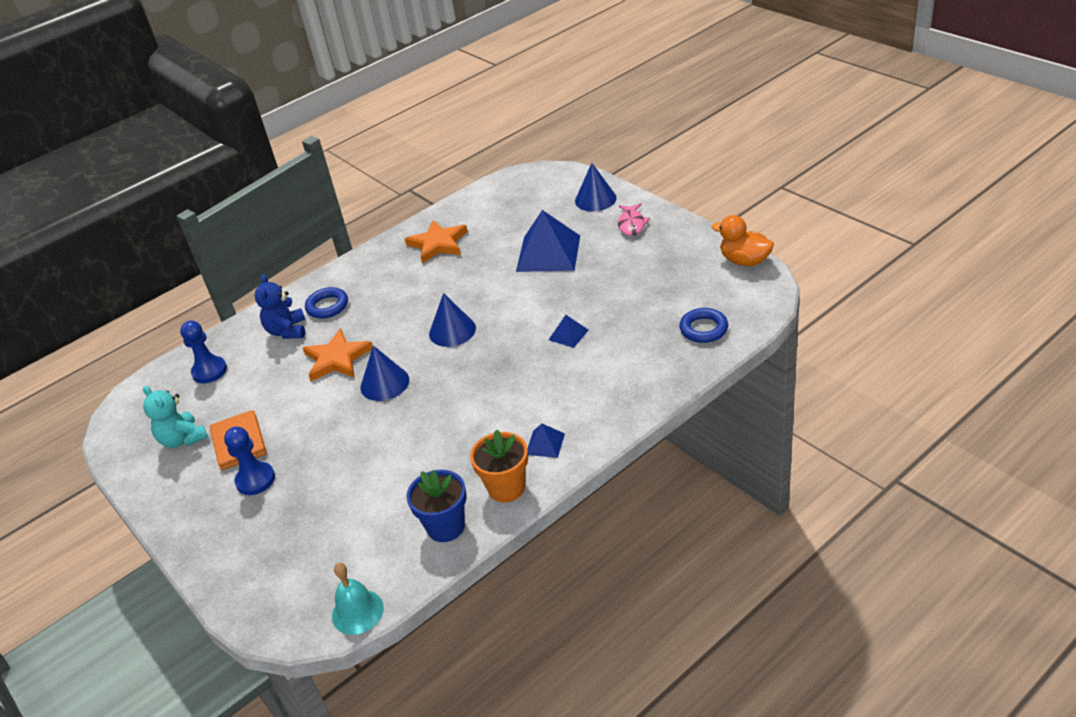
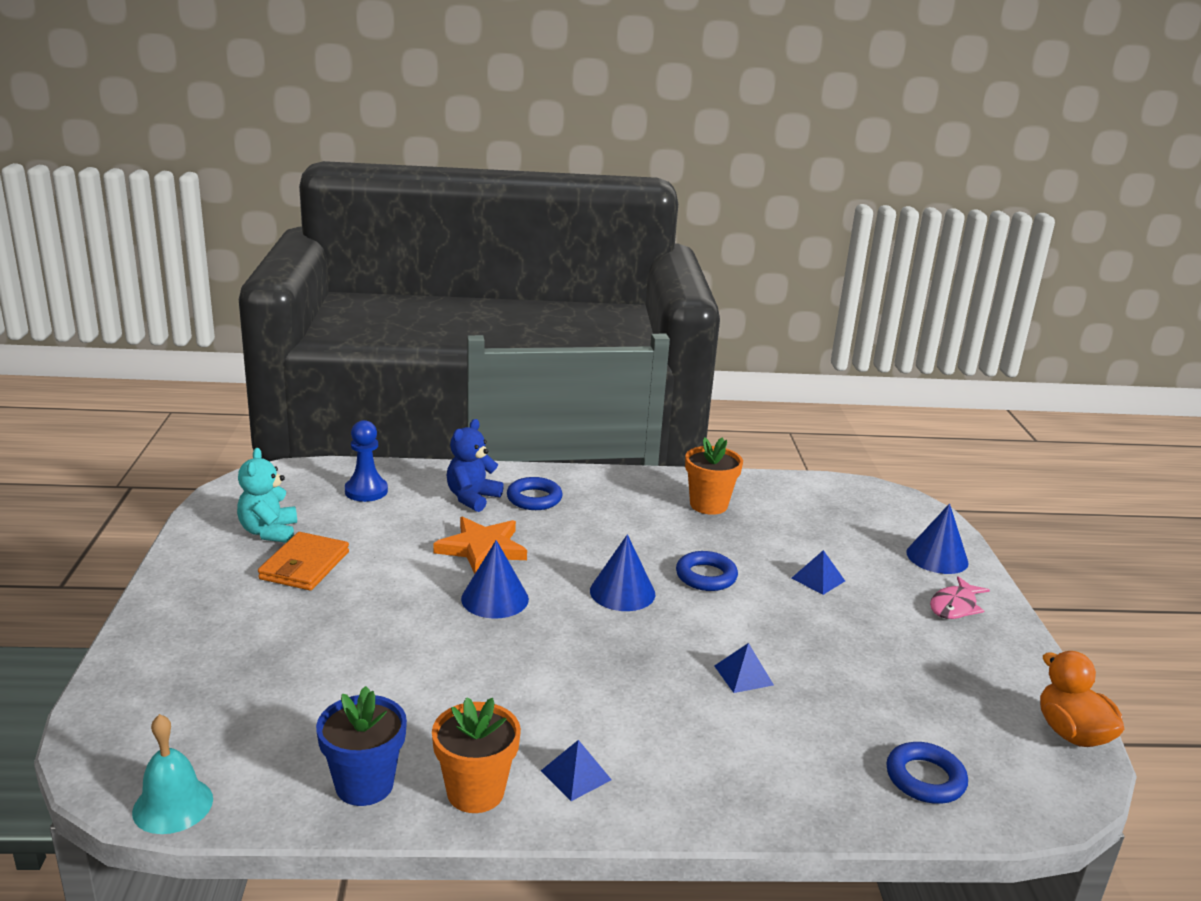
camera: 30 degrees right, 15 degrees down
(255, 480) = (271, 607): blue pawn -> none
(438, 244) = (708, 505): orange star -> orange flower pot
(487, 291) = (706, 576): none -> blue ring
(548, 253) = (818, 579): blue pyramid -> blue pyramid, size x0.46

